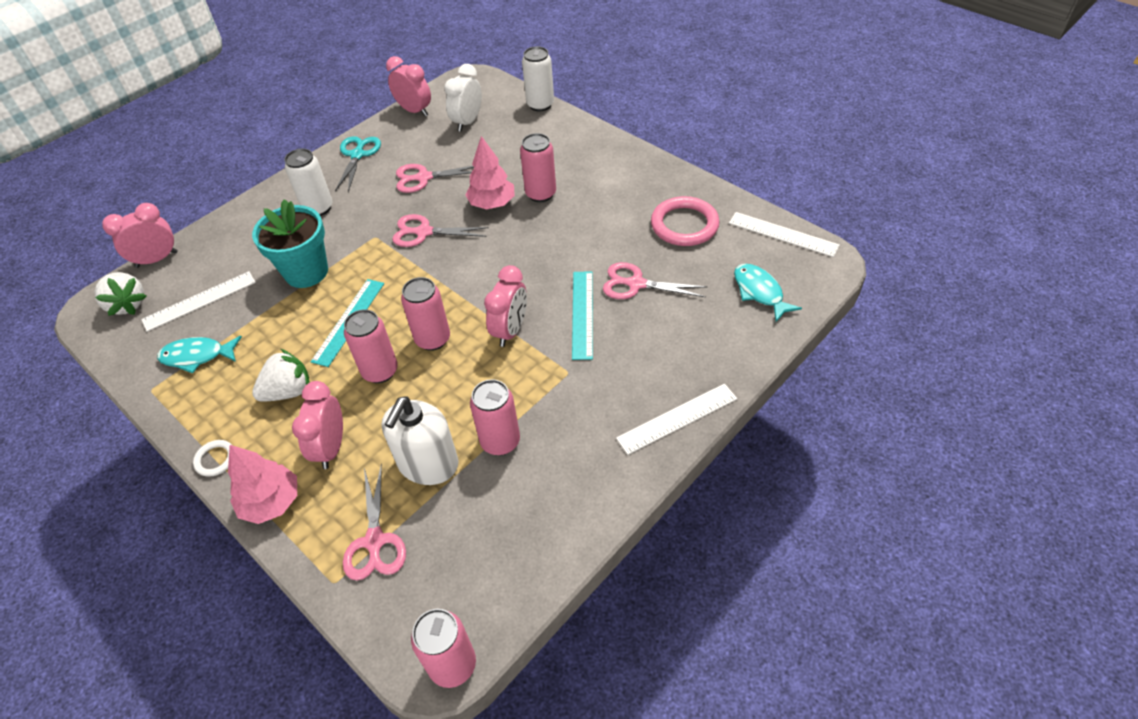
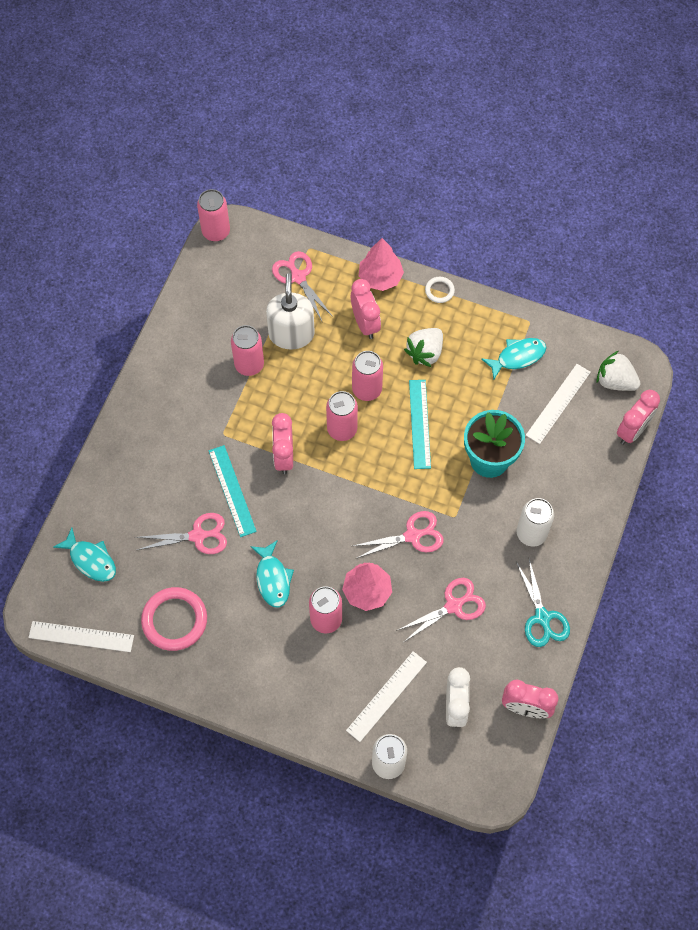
camera: 155 degrees right, 15 degrees up
(575, 233) = (273, 578): none -> turquoise fish
(677, 418) = (130, 421): white ruler -> white ruler (386, 696)

